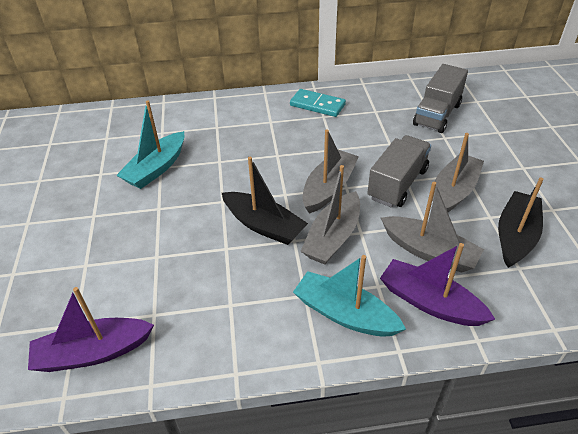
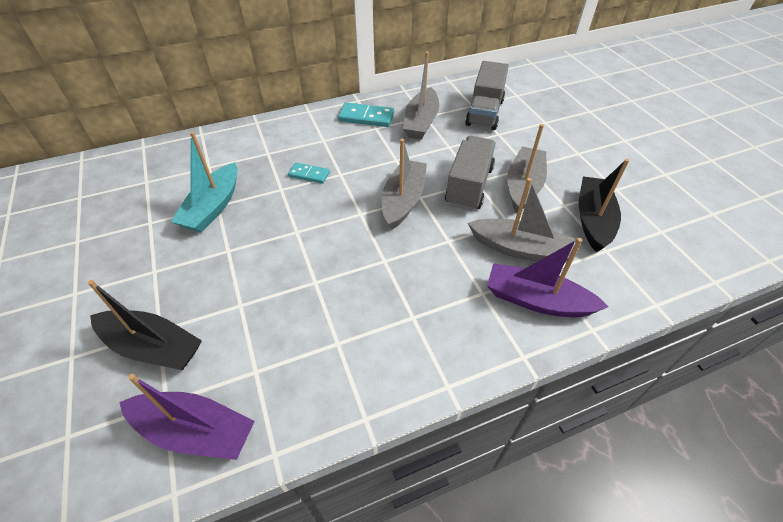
camera: 15 degrees left, 5 degrees up
(93, 352) = (195, 431): purple boat -> purple boat turned 135 degrees counterclockwise
(248, 151) = (309, 174): none -> turquoise domino
(264, 225) = (348, 250): black boat -> black boat (153, 347)
(333, 237) = (422, 251): grey boat -> grey boat (421, 122)
(344, 314) = (458, 329): turquoise boat -> none

